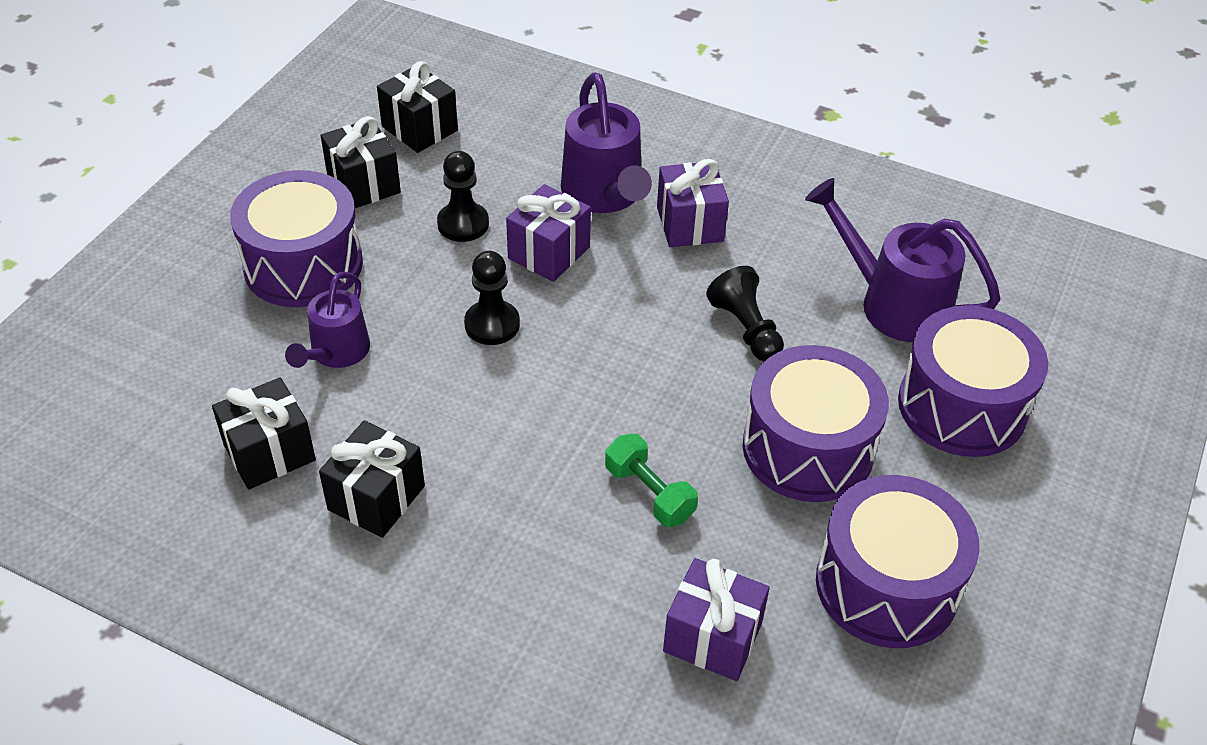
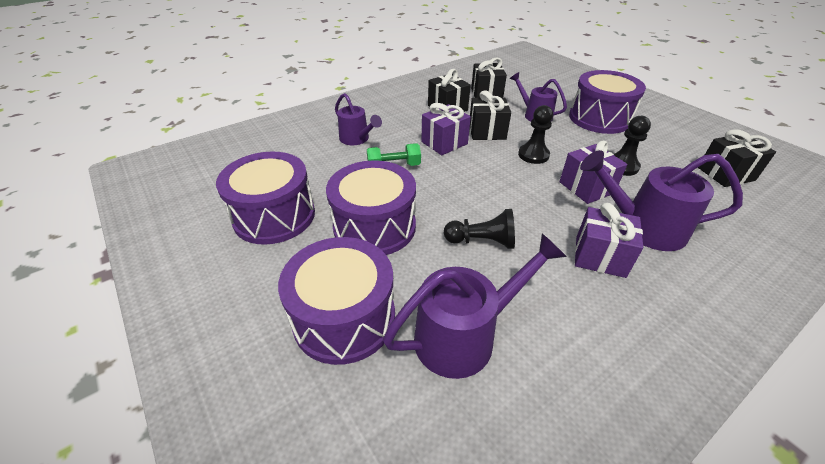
camera: 120 degrees right, 5 degrees down
(363, 184) = (665, 145): black gift -> black gift (487, 132)
(600, 595) = (357, 139): none -> purple watering can
(712, 637) = (310, 158): purple gift -> purple gift (444, 143)

